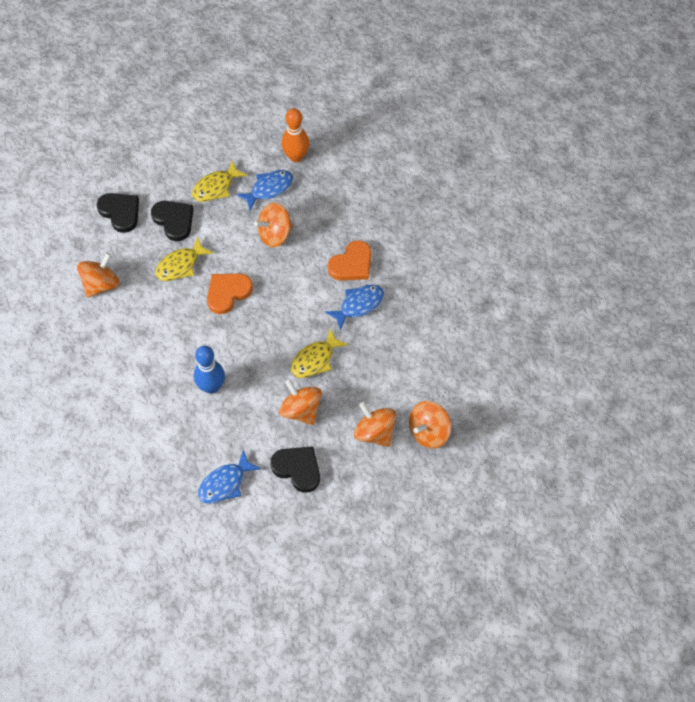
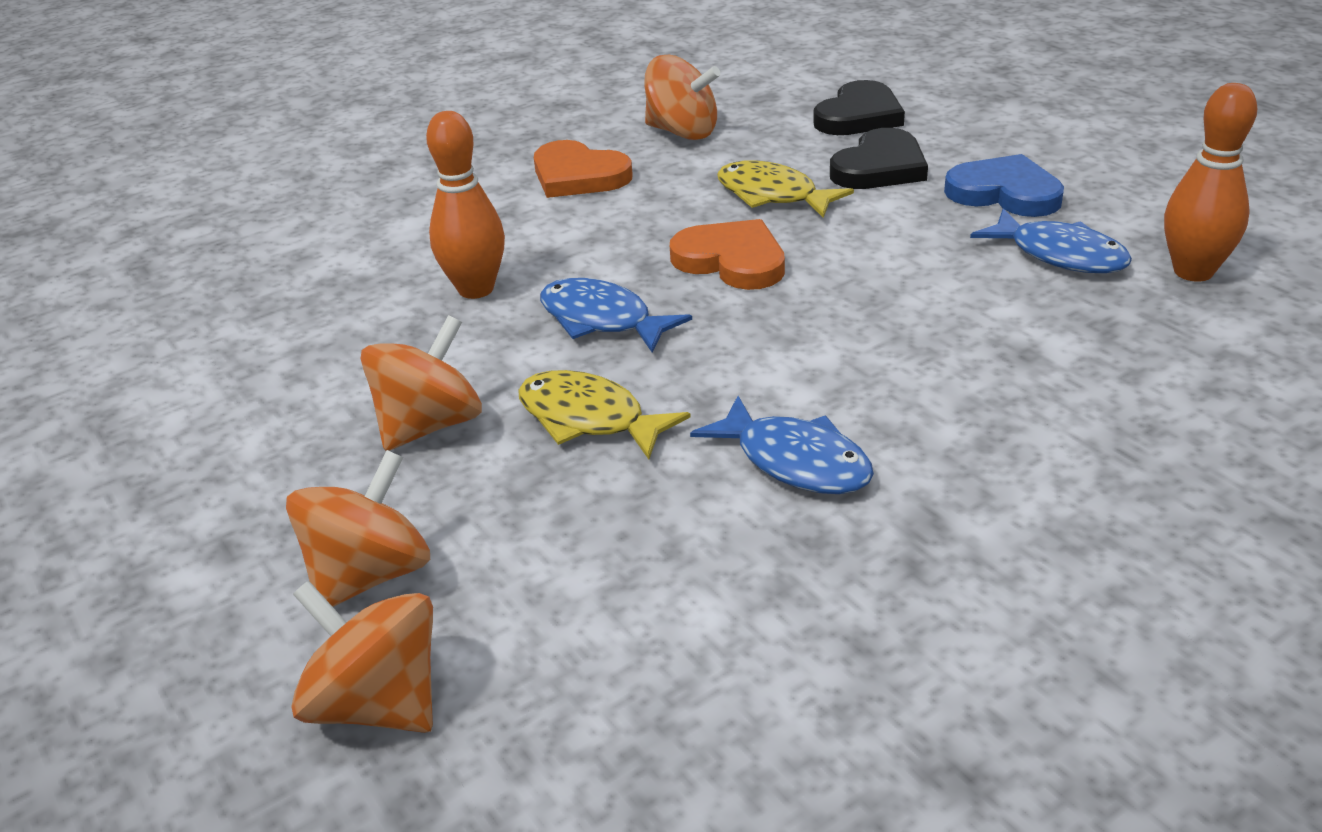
camera: 80 degrees right, 25 degrees down
(211, 387) = (476, 289): blue bowling pin -> orange bowling pin
(216, 187) = (1004, 193): yellow fish -> blue heart
(225, 483) = (224, 355): blue fish -> blue fish (602, 320)
(275, 234) = (934, 288): orange spinning top -> none
(297, 469) = (255, 453): black heart -> none
(352, 264) = (925, 423): orange heart -> orange heart (578, 176)

